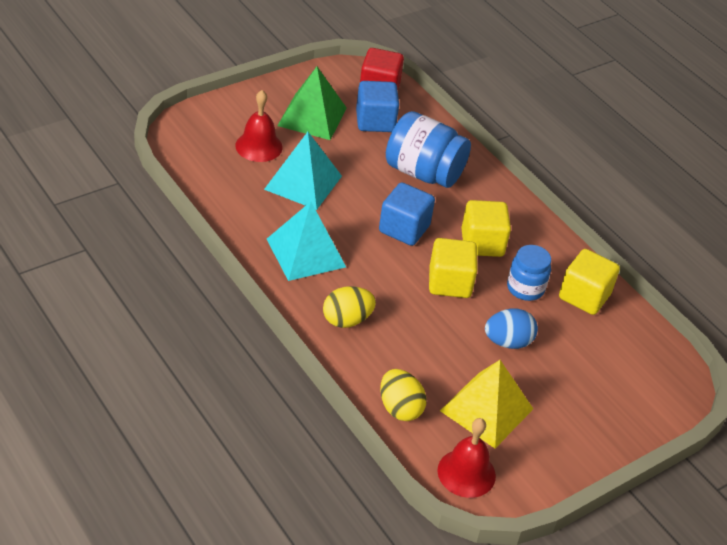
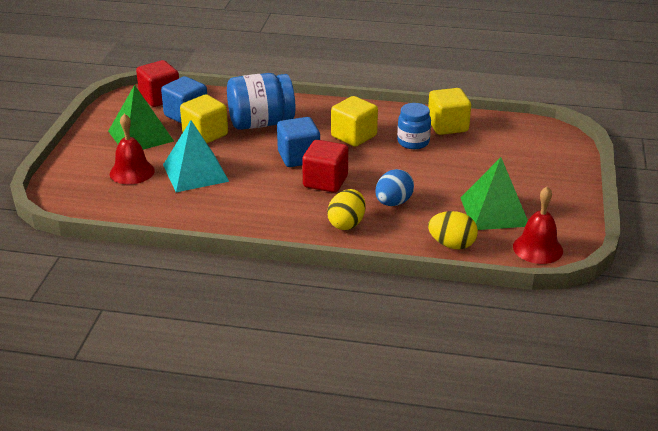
camera: 40 degrees left, 10 degrees down
(305, 252) = (261, 207): turquoise pyramid -> none
(390, 268) = (325, 182): none -> red cube
(449, 283) = (370, 166): yellow cube -> yellow cube (205, 134)
(486, 409) = (494, 211): yellow pyramid -> green pyramid
(508, 342) = (449, 173): blue egg -> blue egg (393, 203)

